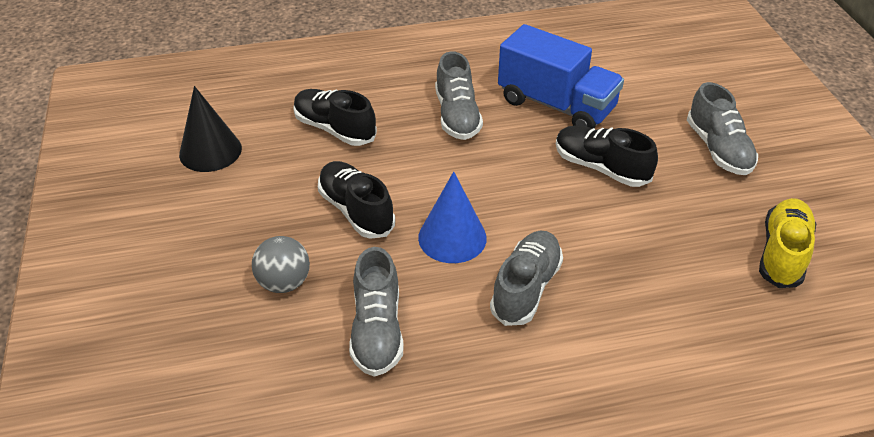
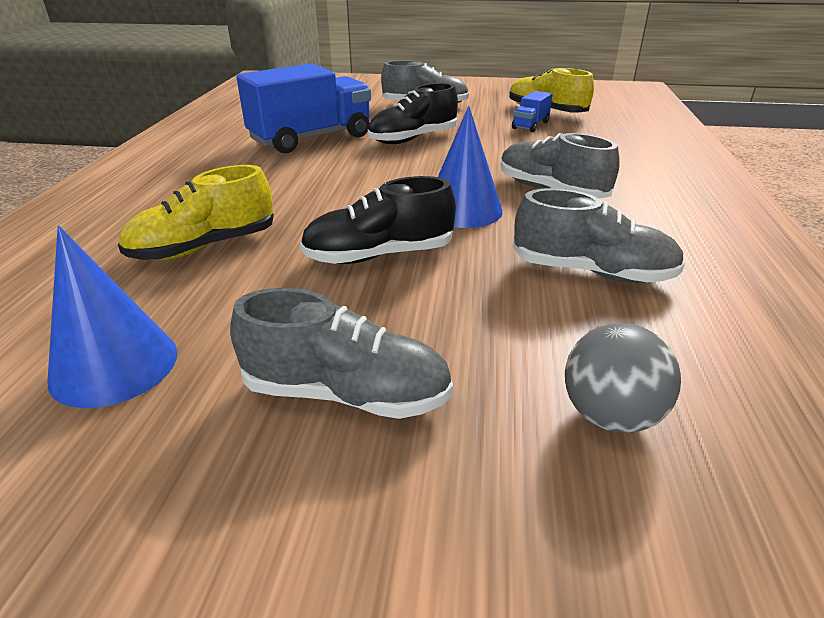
camera: 70 degrees left, 10 degrees down
(210, 151) = (114, 365): black cone -> blue cone
(284, 283) = (485, 328): grey ball -> grey ball (610, 416)
(334, 129) = (204, 247): black shoe -> yellow shoe
(457, 116) = (273, 178): grey shoe -> grey shoe (346, 394)
(713, 247) = (530, 125): none -> blue truck

